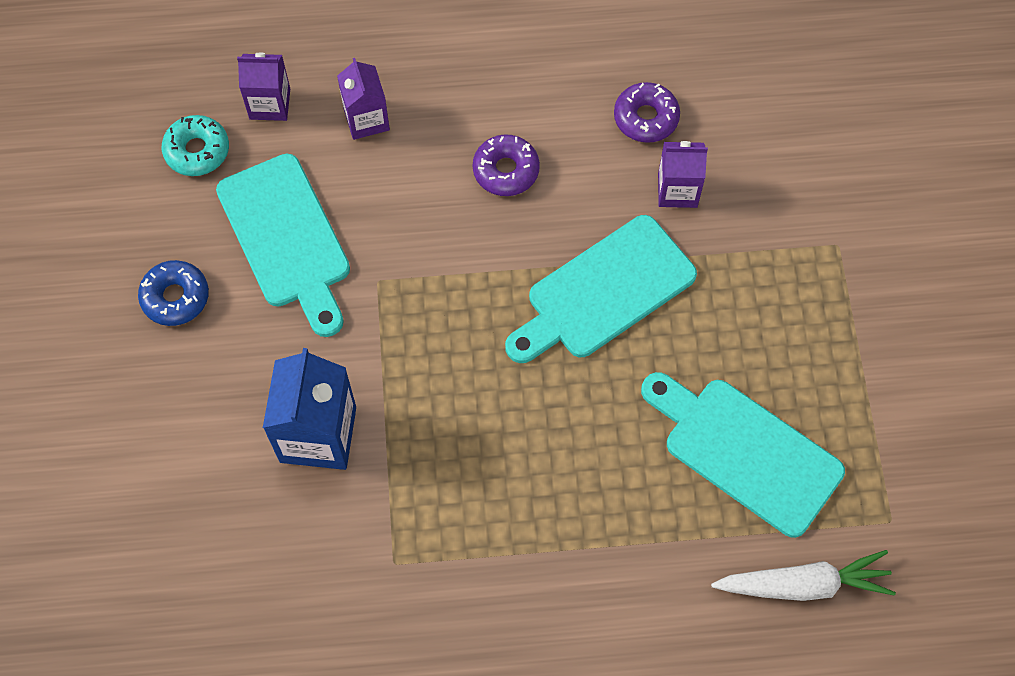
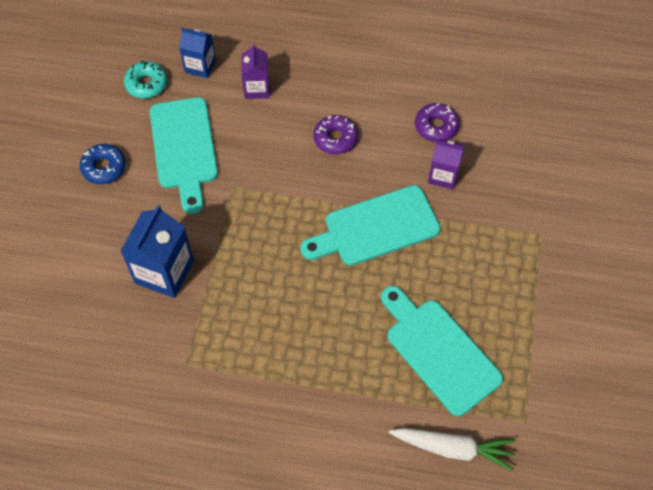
camera: 15 degrees right, 5 degrees down
(270, 104) = (200, 66): purple carton -> blue carton

